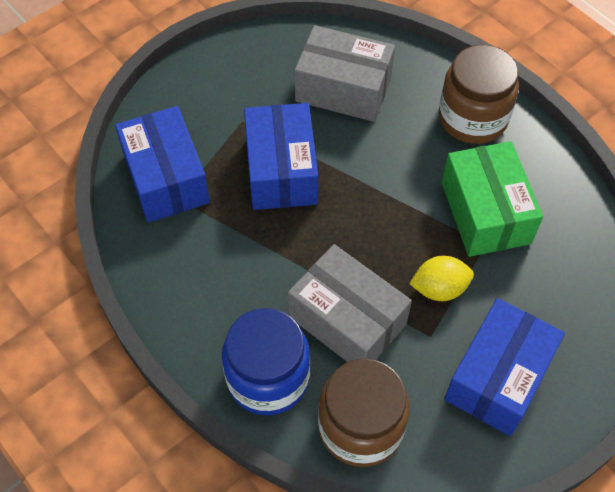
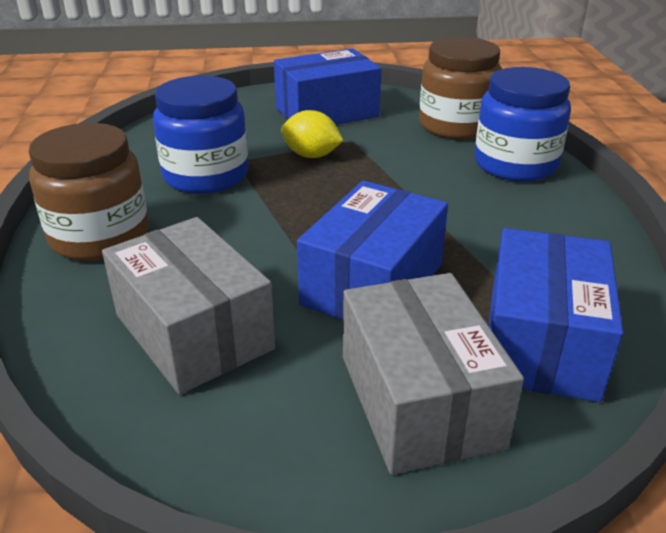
camera: 145 degrees left, 25 degrees down
(347, 320) = (413, 167): grey box -> grey box (419, 400)
(485, 212) = (206, 176): green box -> blue jar

